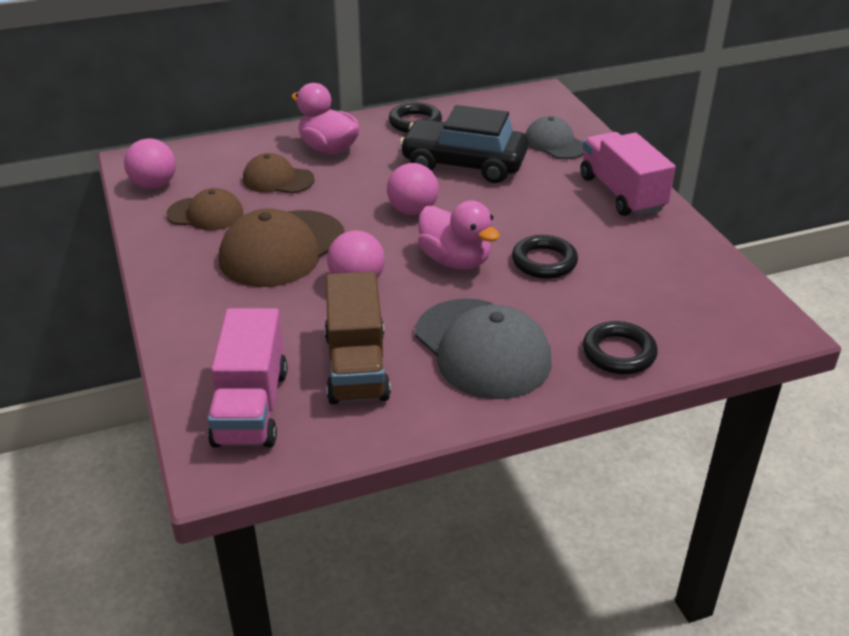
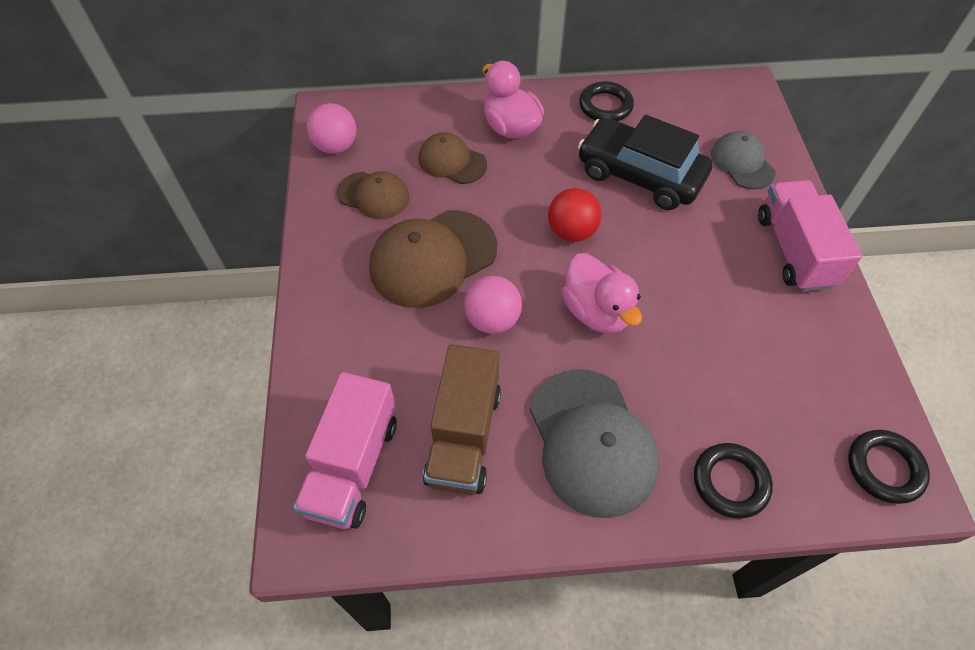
camera: 15 degrees right, 20 degrees up
(412, 211) = (571, 232): pink ball -> red ball
(544, 262) = (686, 333): black ring -> black ring (884, 468)

